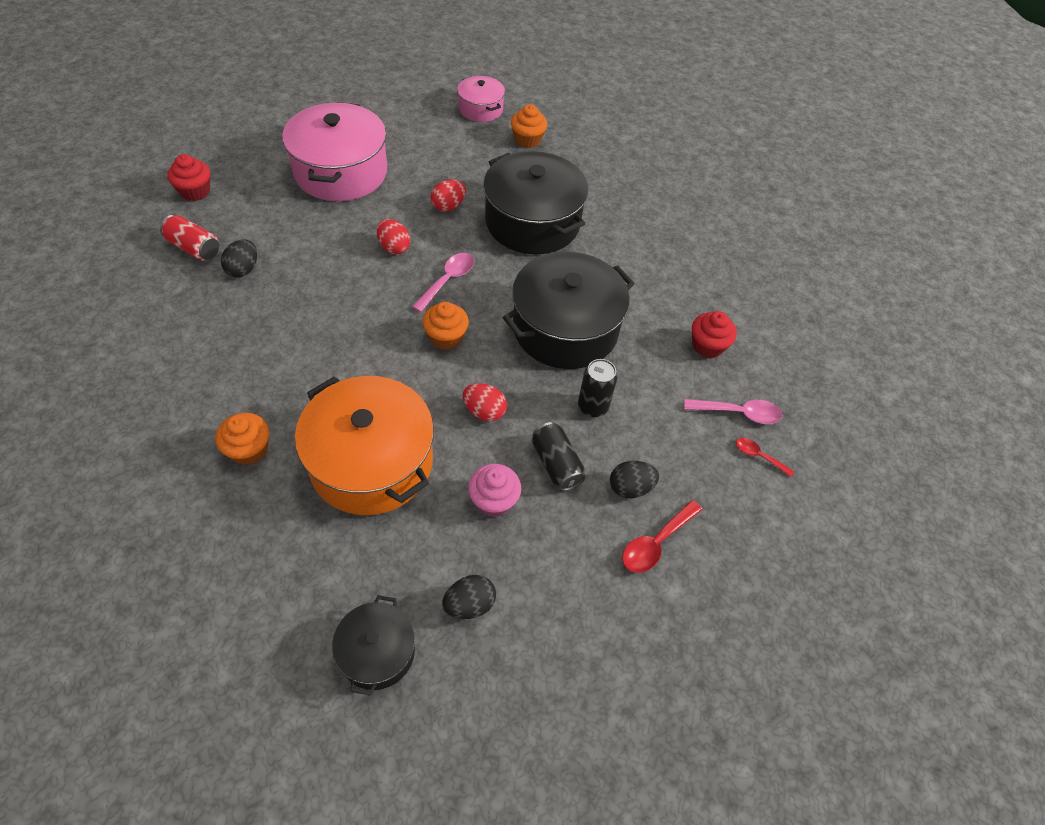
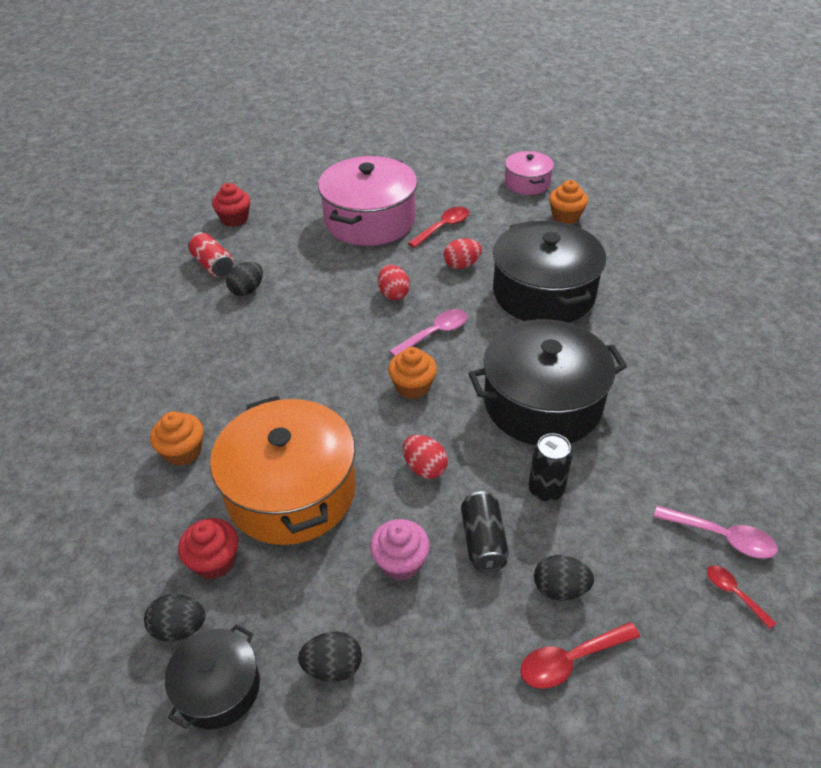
camera: 25 degrees right, 10 degrees down
(319, 612) = (179, 628): none -> black egg
(416, 169) = (443, 227): none -> red spoon
(707, 346) = (705, 454): red cupcake -> red cupcake (214, 561)

